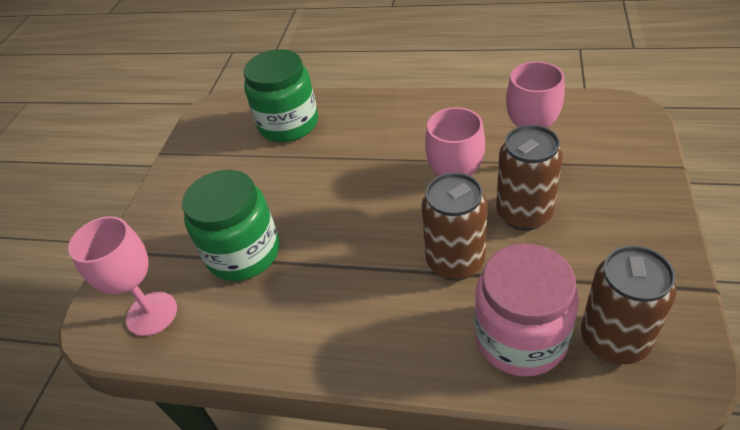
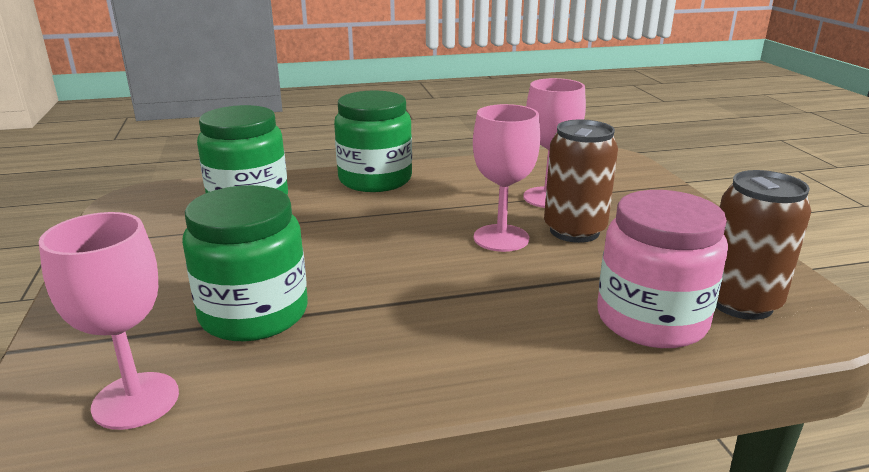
camera: 30 degrees left, 20 degrees down
(393, 112) = (375, 179): none -> green jar
(455, 262) = (532, 276): brown can -> none

